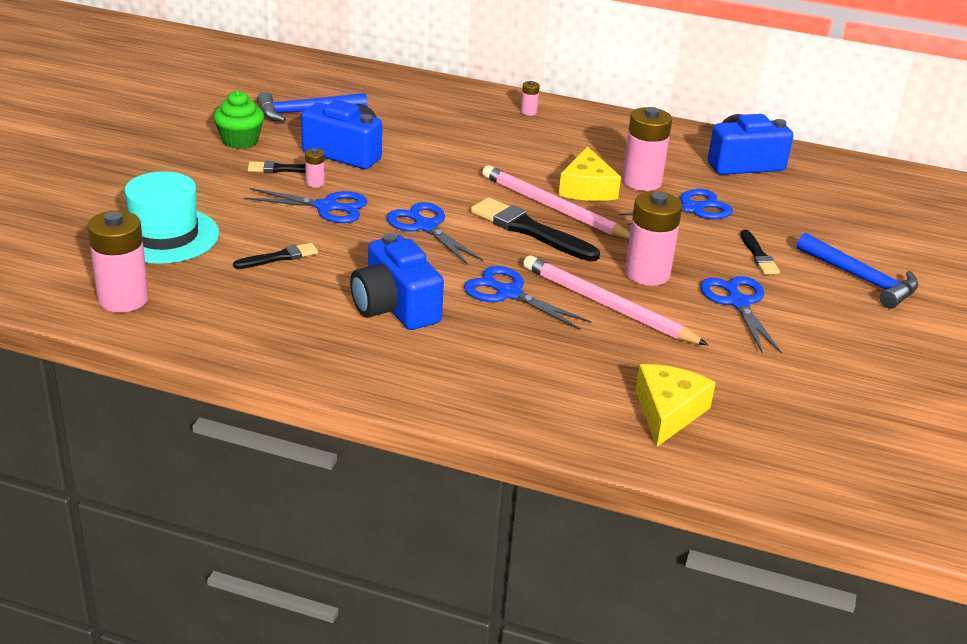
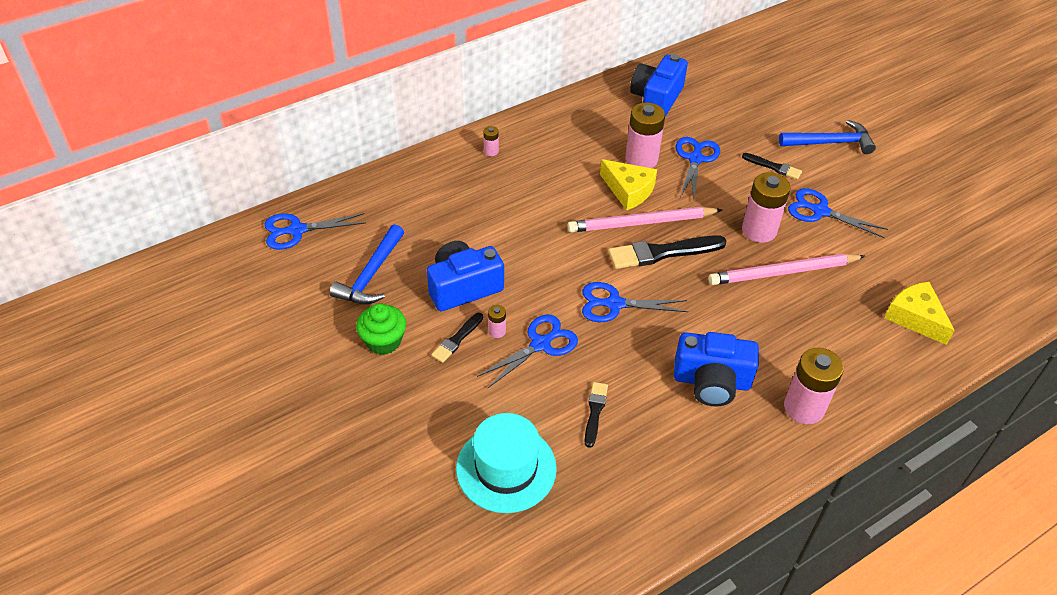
camera: 50 degrees left, 15 degrees up
(123, 299) = (587, 542): pink battery -> pink battery (804, 407)
(509, 293) = (735, 311): blue scissors -> blue scissors (297, 230)

